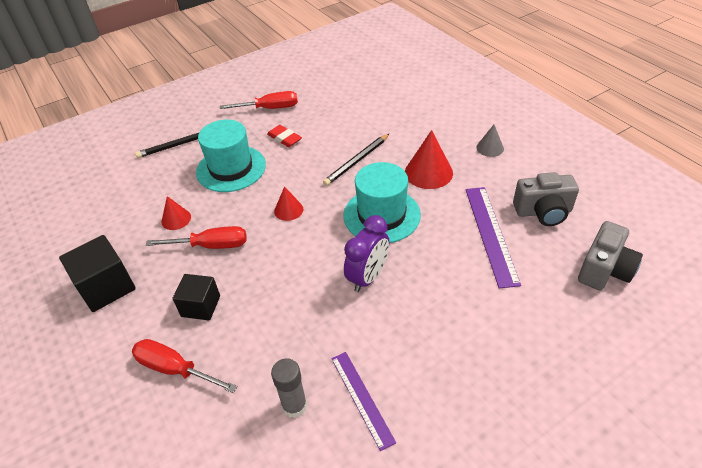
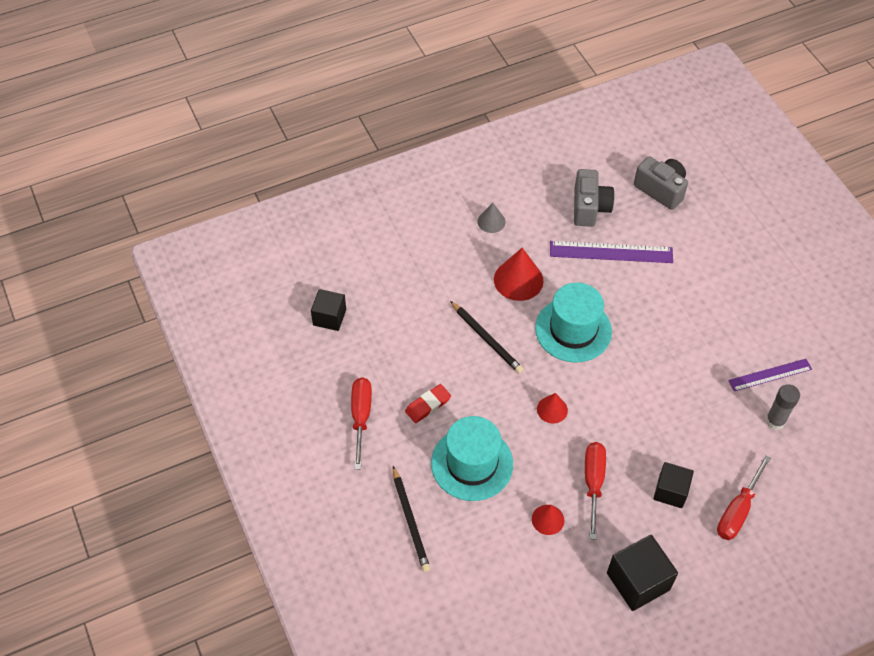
camera: 85 degrees left, 10 degrees up
(356, 81) = (329, 317): none -> black cube
(368, 277) = (650, 353): purple clock -> none

